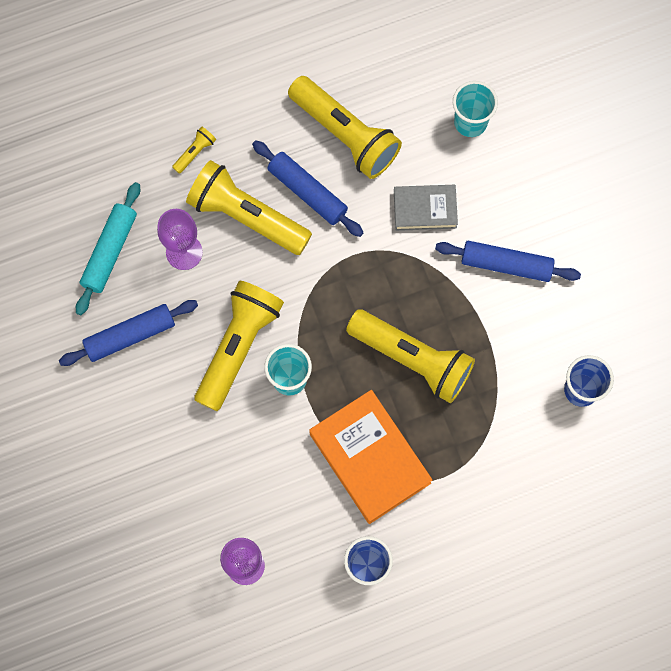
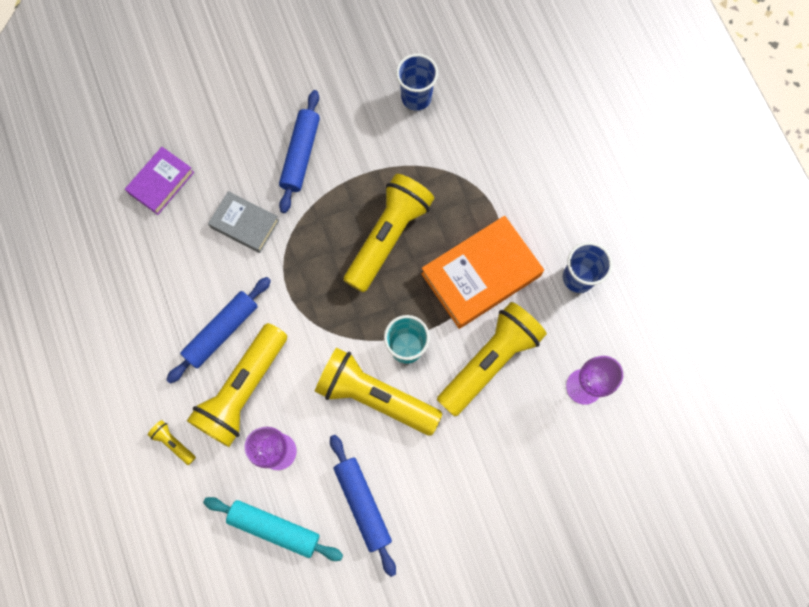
camera: 90 degrees left, 0 degrees up
(345, 135) = (165, 296): yellow flashlight -> yellow flashlight (490, 361)
(425, 209) = (245, 224): grey book -> grey book turned 60 degrees counterclockwise
(470, 122) = (161, 182): turquoise cup -> purple book

